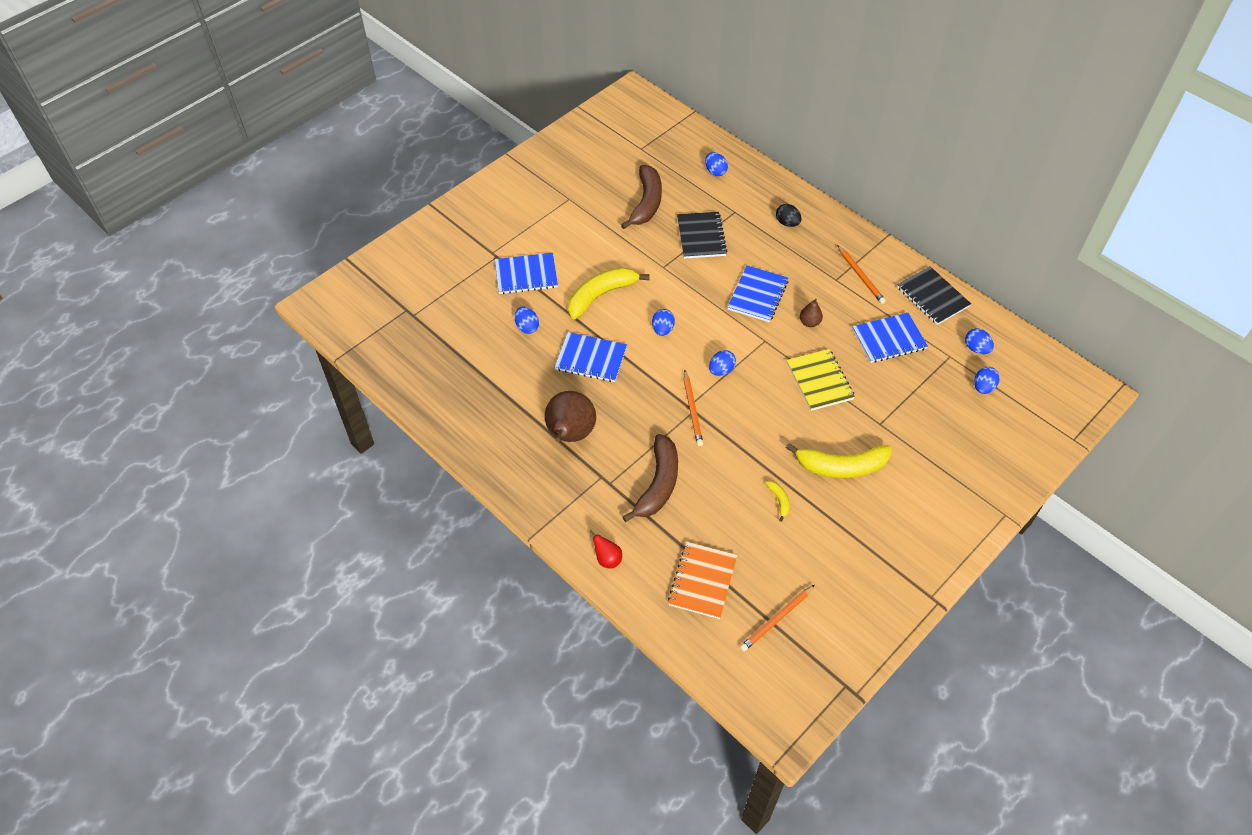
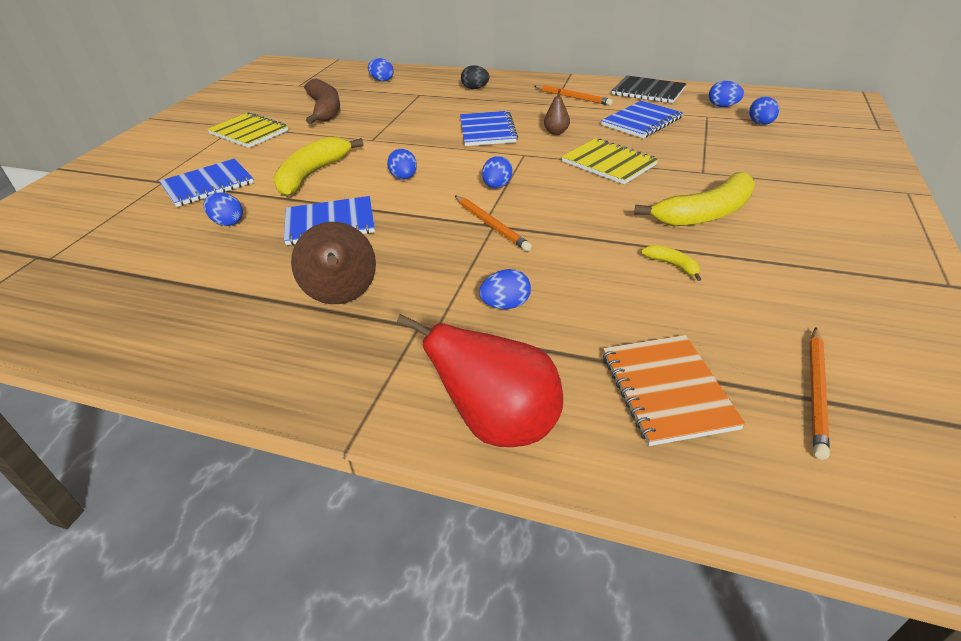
camera: 25 degrees left, 15 degrees down
(575, 213) = (249, 132): none -> yellow notebook
(607, 559) = (499, 424): red pear -> red pear, size x2.11
(658, 484) = (505, 305): brown banana -> blue egg
(701, 236) = (398, 114): black notebook -> none

